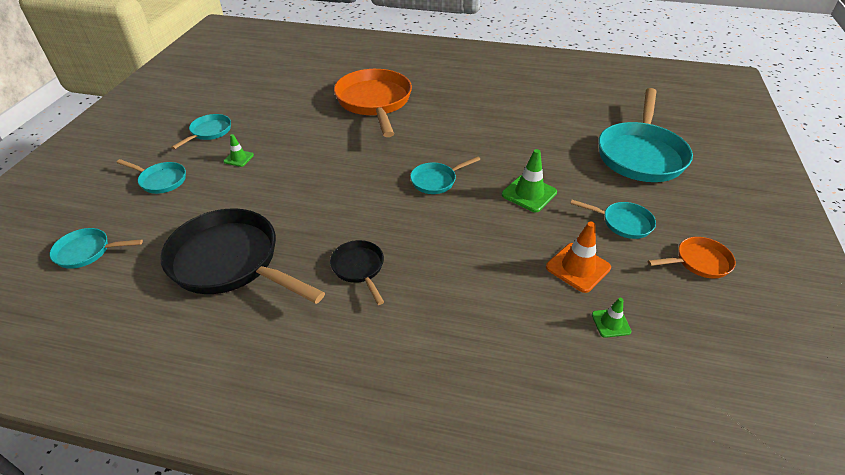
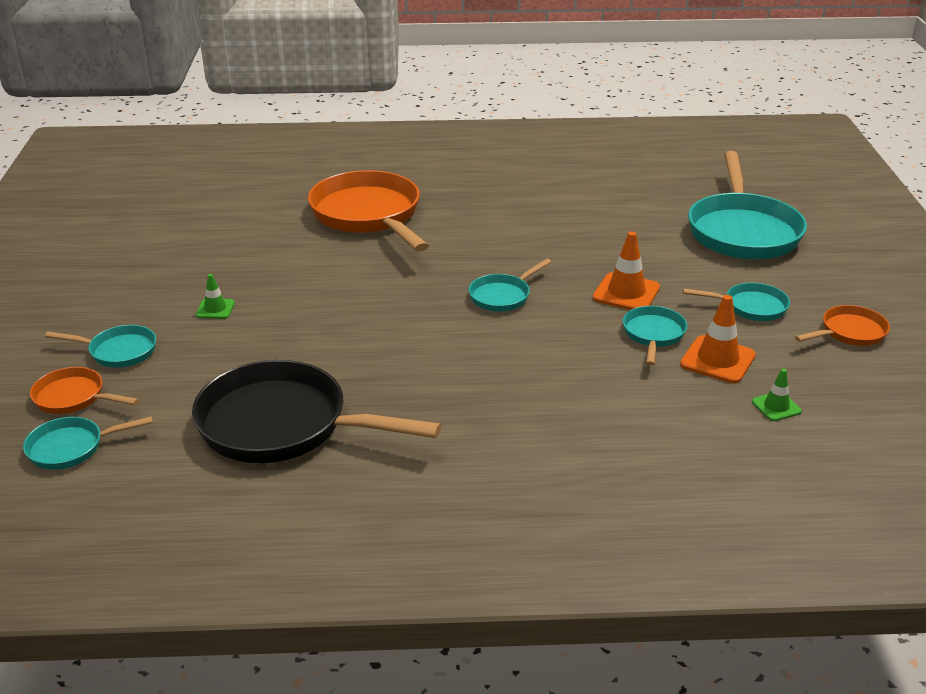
camera: 15 degrees left, 10 degrees down
(113, 211) = (73, 397): none -> orange pan
(209, 132) = (149, 283): turquoise pan -> turquoise pan (653, 335)
(359, 268) = (455, 404): black pan -> none
(529, 193) = (626, 293): green traffic cone -> orange traffic cone

